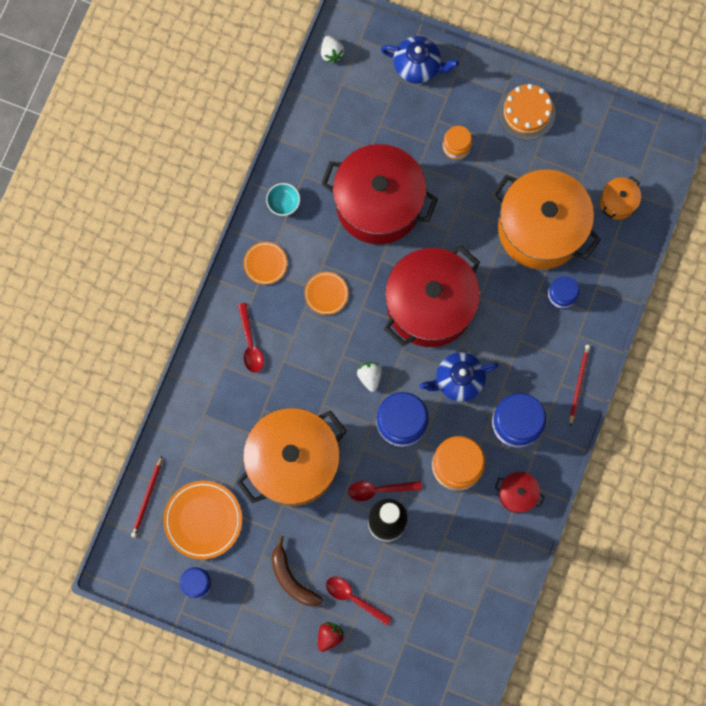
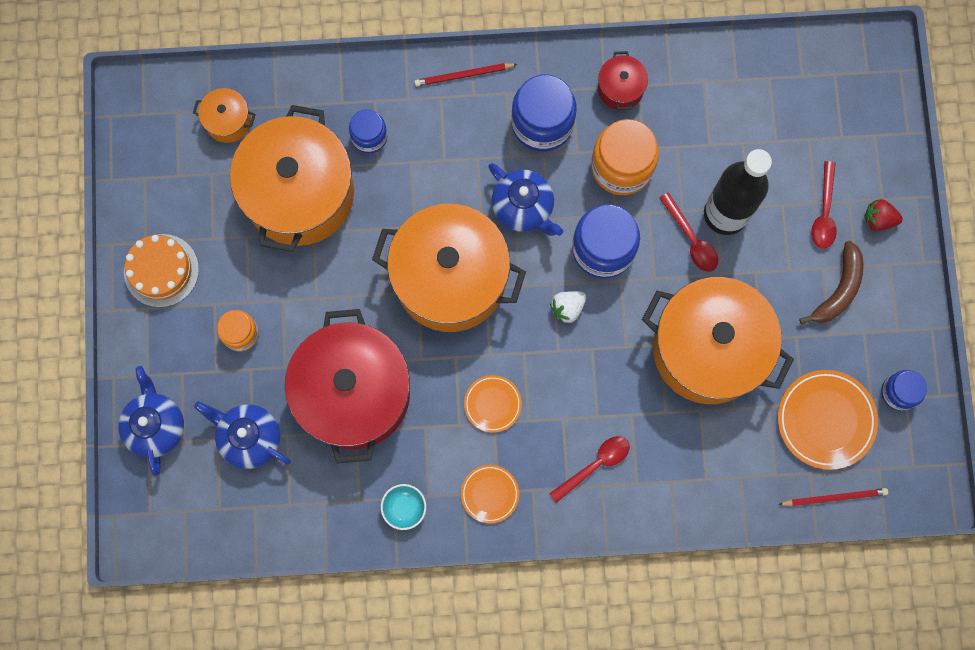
camera: 115 degrees left, 0 degrees up
(331, 53) = (183, 540): white strawberry -> none
(380, 123) = (249, 438): none -> blue teapot
(429, 305) = (450, 278): red pot -> orange pot

